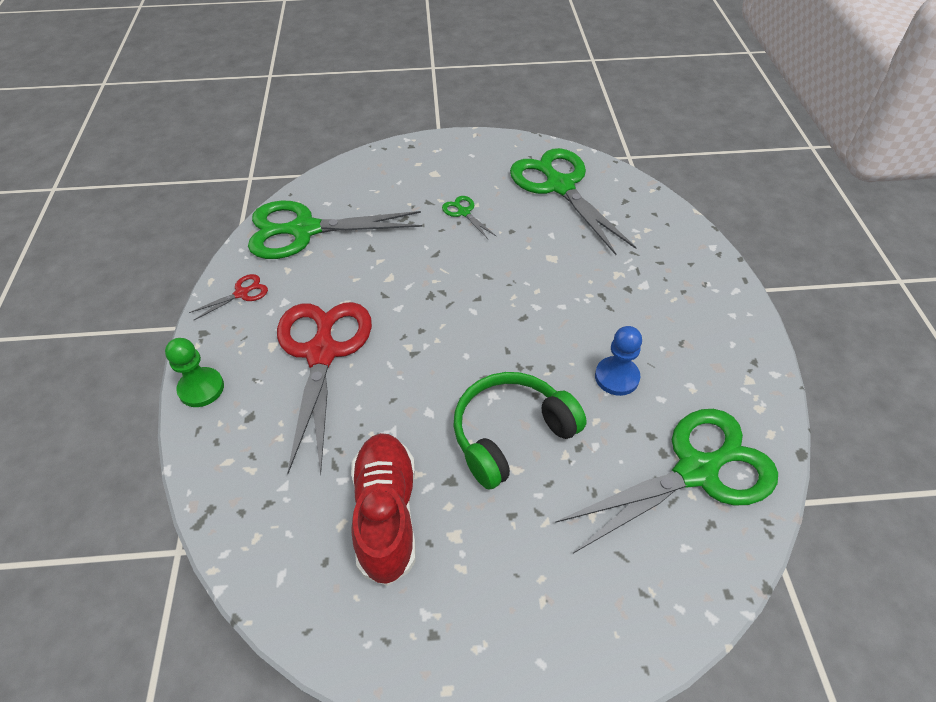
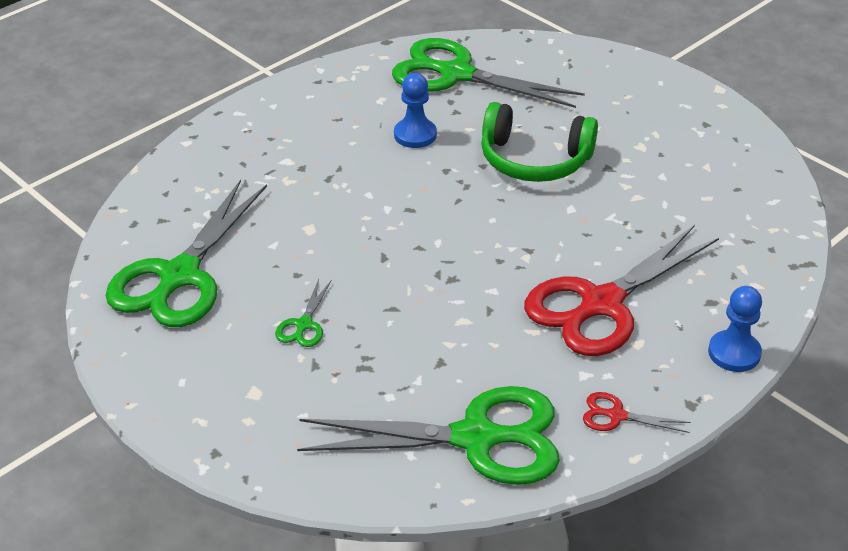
camera: 130 degrees left, 10 degrees down
(201, 388) = (734, 353): green pawn -> blue pawn
(304, 230) = (476, 438): green scissors -> green scissors turned 45 degrees counterclockwise
(386, 514) = (671, 182): red shoe -> none

